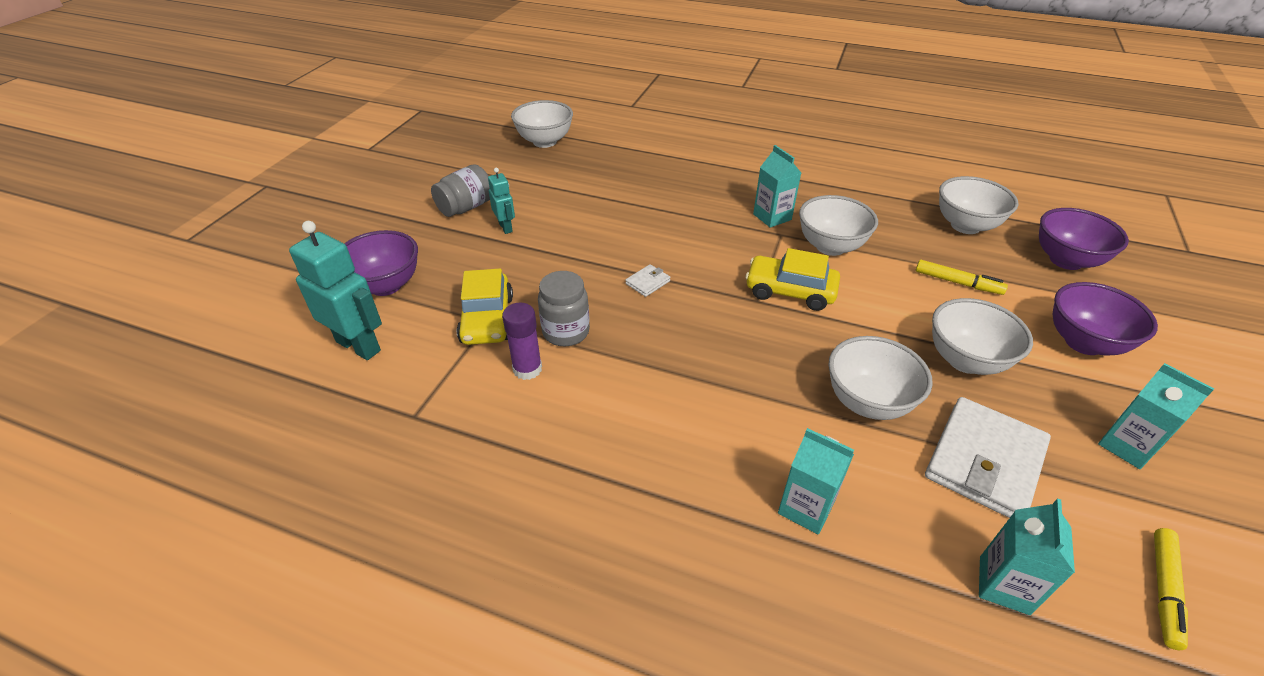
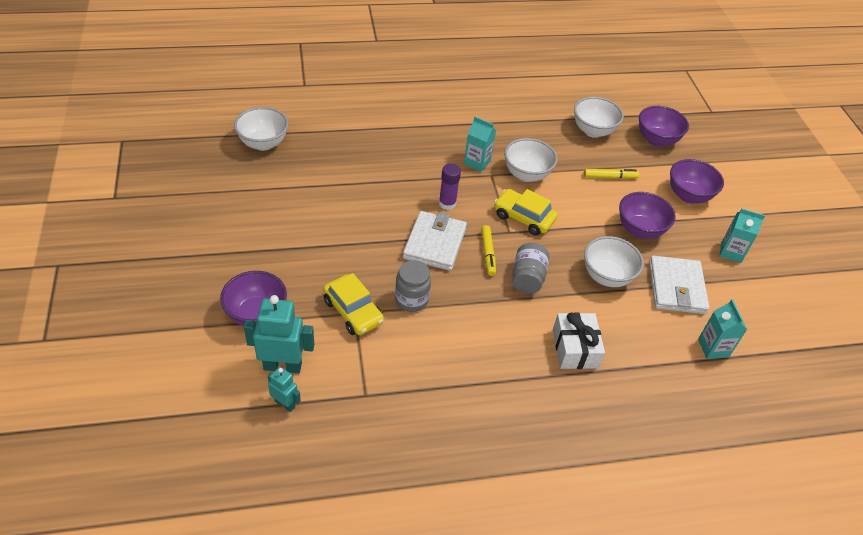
camera: 35 degrees left, 5 degrees up
(466, 207) = (255, 227): grey jar -> grey jar (527, 278)
(506, 227) = (302, 234): turquoise robot -> turquoise robot (285, 404)
(527, 369) = (408, 335): purple glue stick -> purple glue stick (447, 203)
(648, 282) = (435, 243): white wallet -> white wallet, size x2.36
(745, 479) = (575, 348): none -> white gift
(790, 291) = (523, 218): yellow car -> yellow car turned 45 degrees clockwise
(806, 508) = (612, 350): turquoise carton -> none
(965, 360) = (639, 230): white bowl -> purple bowl
(1164, 590) = (772, 320): yellow marker -> yellow marker (488, 253)

